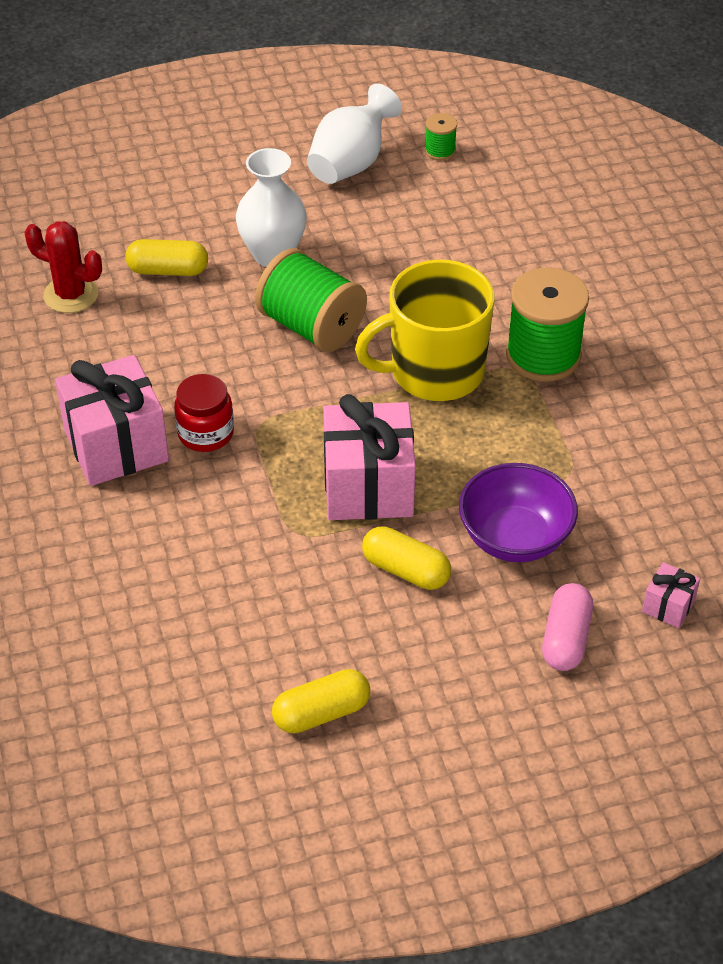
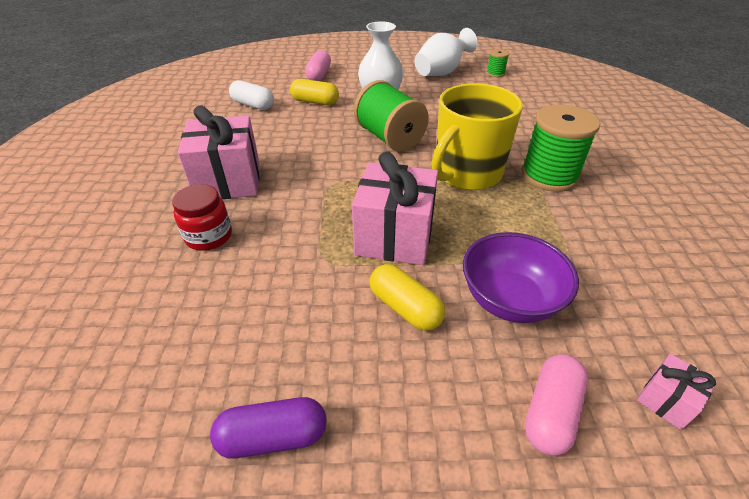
camera: 15 degrees right, 5 degrees down
(71, 295) = (253, 105): red cactus -> white capsule
(146, 204) = (319, 75): none -> pink capsule
(205, 433) = (292, 183): red jar -> red jar (209, 236)
(321, 713) = (273, 437): yellow capsule -> purple capsule
(435, 372) = (466, 173): yellow mug -> yellow mug turned 45 degrees counterclockwise

